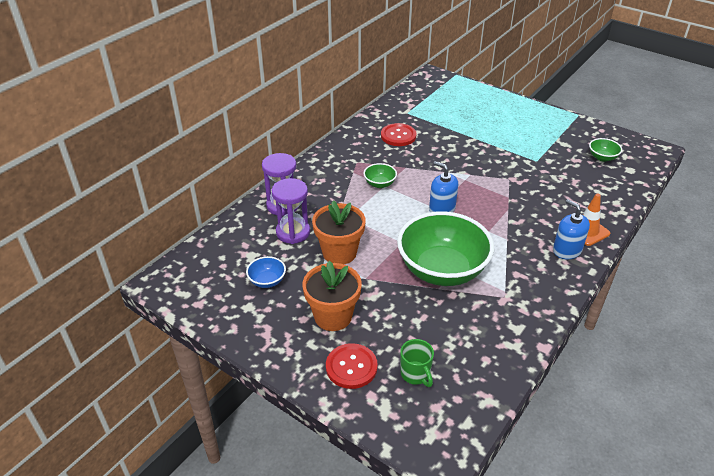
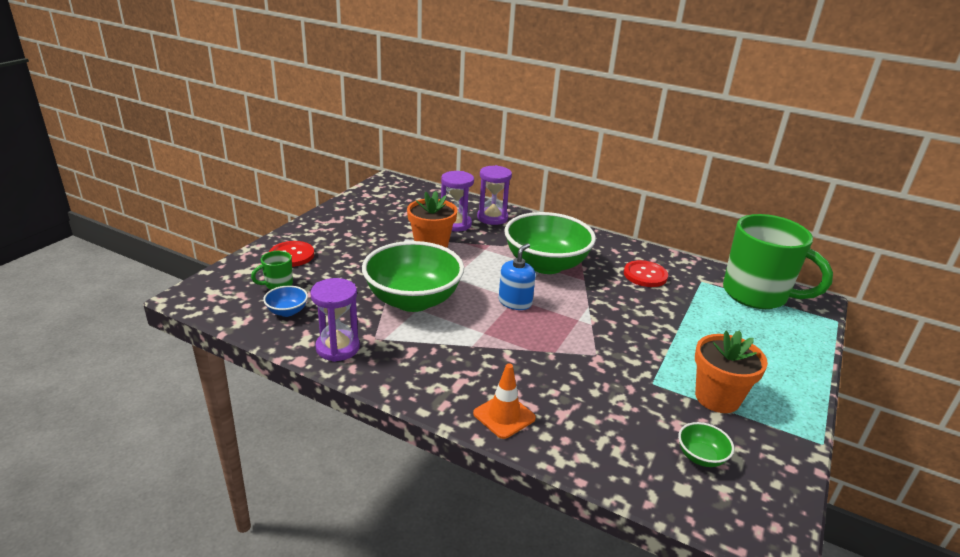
camera: 80 degrees right, 10 degrees down
(267, 281) = (391, 217): blue bowl -> blue bowl (287, 311)
(333, 316) = (349, 246): orange flower pot -> orange flower pot (717, 398)
(379, 184) = (546, 264): green bowl -> green bowl, size x2.42
(426, 95) = (757, 295): none -> green mug
(522, 321) = (337, 348): none -> purple hourglass
(567, 250) = (460, 393): blue soap dispenser -> none

